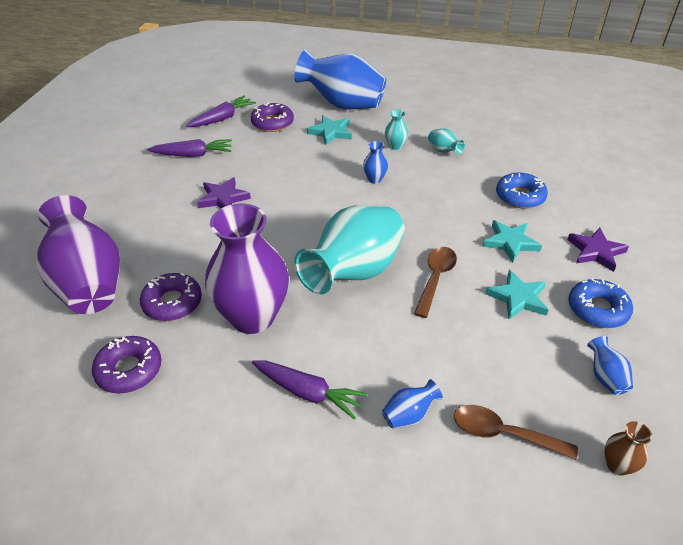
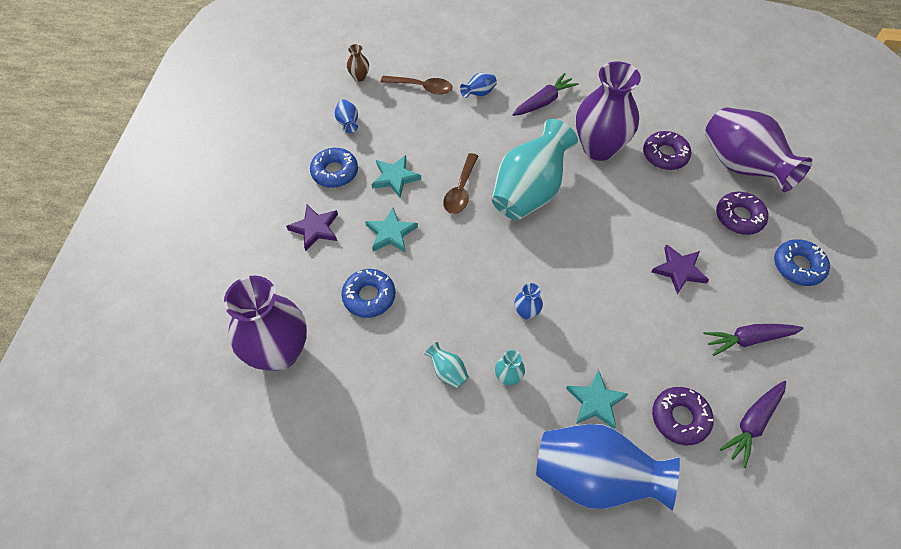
camera: 175 degrees right, 15 degrees up
(109, 195) = (798, 266): none -> blue donut
(129, 370) = (666, 107): purple donut -> purple donut (739, 217)
(308, 392) = (544, 101): purple carrot -> purple carrot turned 120 degrees clockwise
(587, 168) = (279, 352): none -> purple vase

